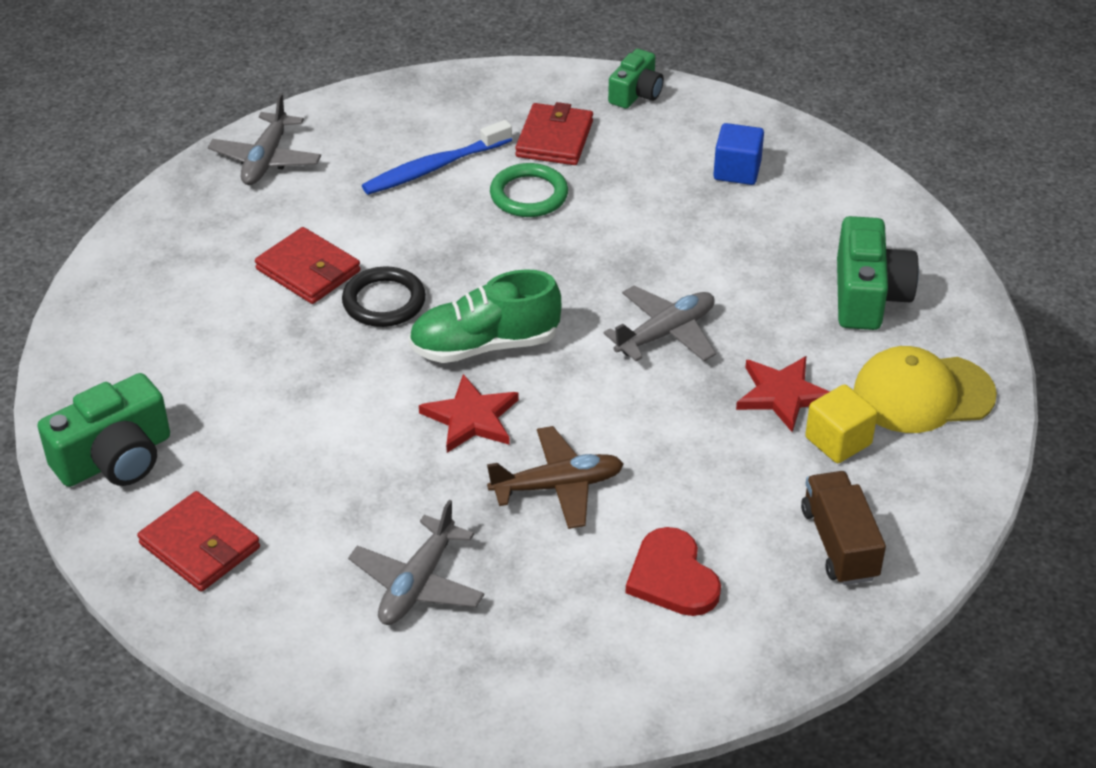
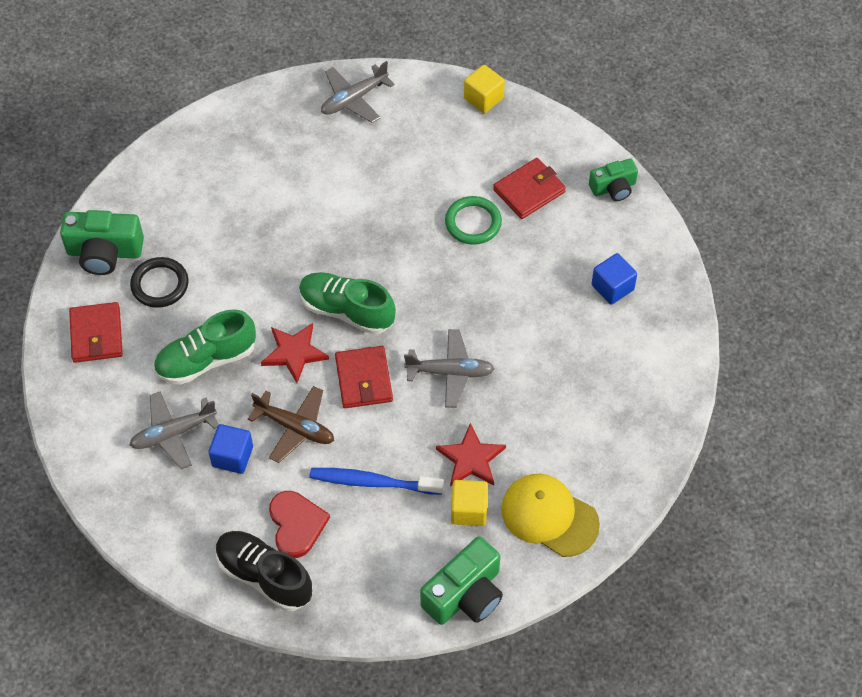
camera: 40 degrees right, 15 degrees up
(308, 270) = (304, 195): red wallet -> red wallet (364, 379)
(373, 487) = (206, 360): none -> green shoe
(384, 301) = (323, 244): black ring -> black ring (160, 284)
(411, 90) = (483, 98): none -> yellow cube
(434, 167) = (440, 166): blue toothbrush -> blue toothbrush (373, 482)
(518, 560) = (232, 456): none -> blue cube
(672, 577) = (296, 524): red heart -> red heart turned 150 degrees clockwise
(698, 652) = (264, 576): none -> black shoe
(839, 544) = (400, 571): brown truck -> none
(868, 295) = (592, 429): green camera -> green camera (465, 594)

